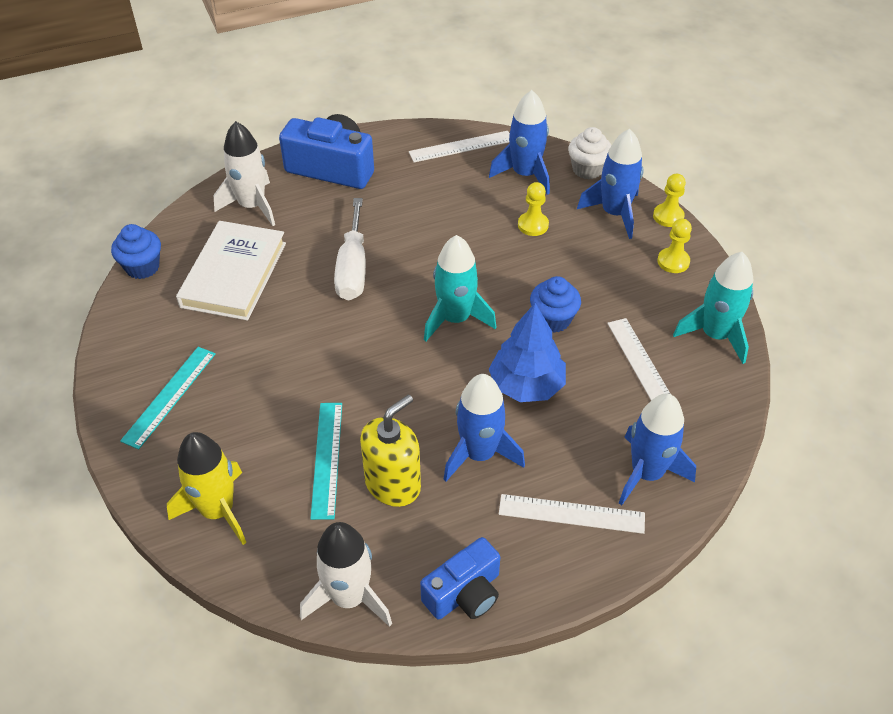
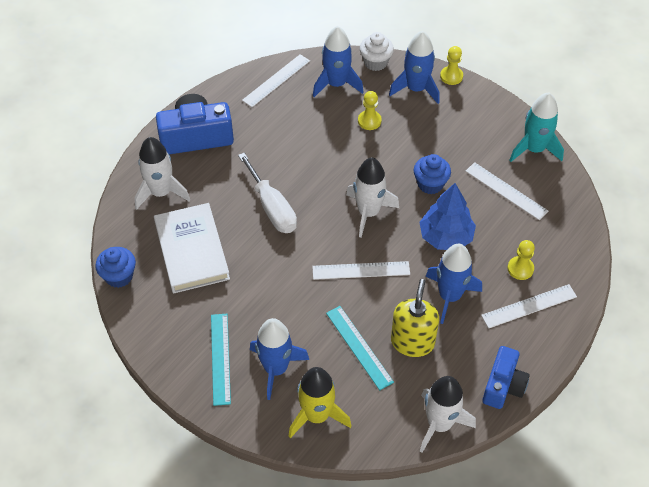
camera: 30 degrees left, 5 degrees up
(397, 376) = (361, 270): none -> white ruler
(455, 319) = (368, 212): turquoise rocket -> white rocket
(646, 473) = (553, 259): blue rocket -> blue rocket (276, 368)
(673, 261) = (476, 108): yellow pawn -> yellow pawn (520, 269)

